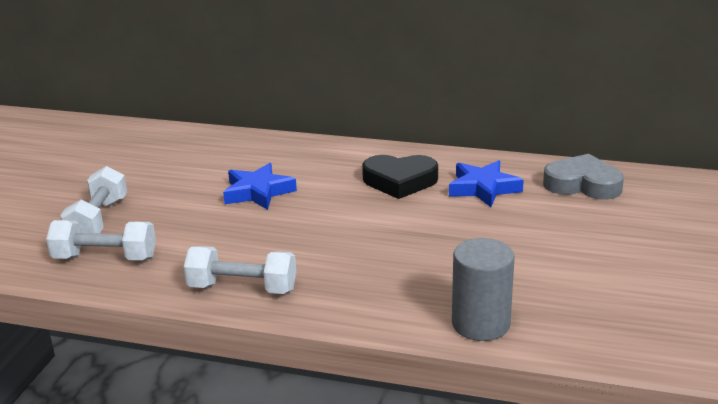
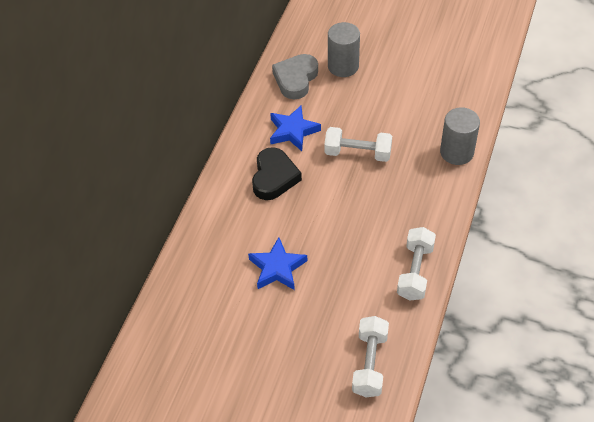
camera: 85 degrees left, 25 degrees up
(98, 220) = (310, 379): white dumbbell -> white dumbbell (358, 153)
(628, 218) = (343, 66): none -> grey cylinder

